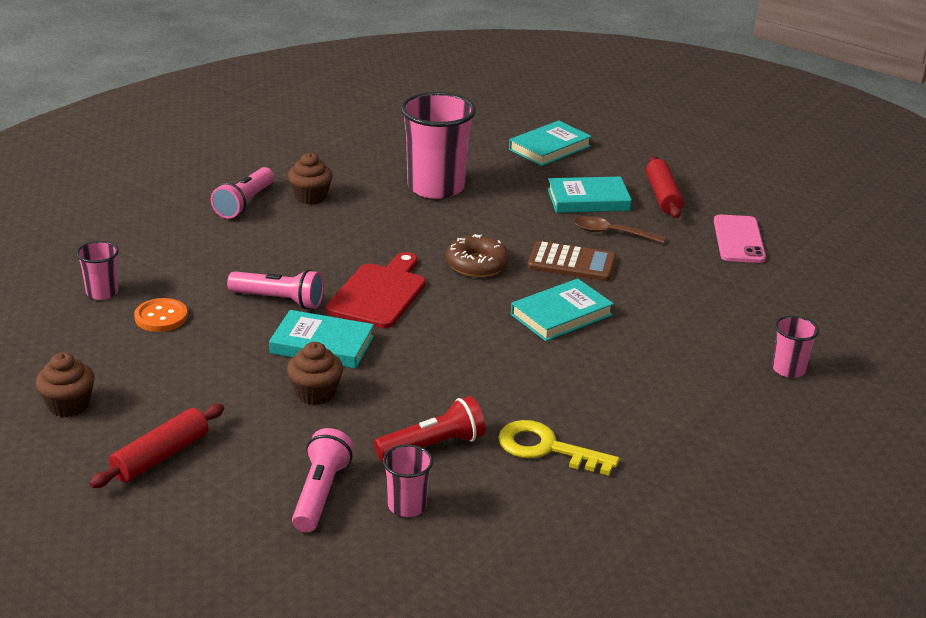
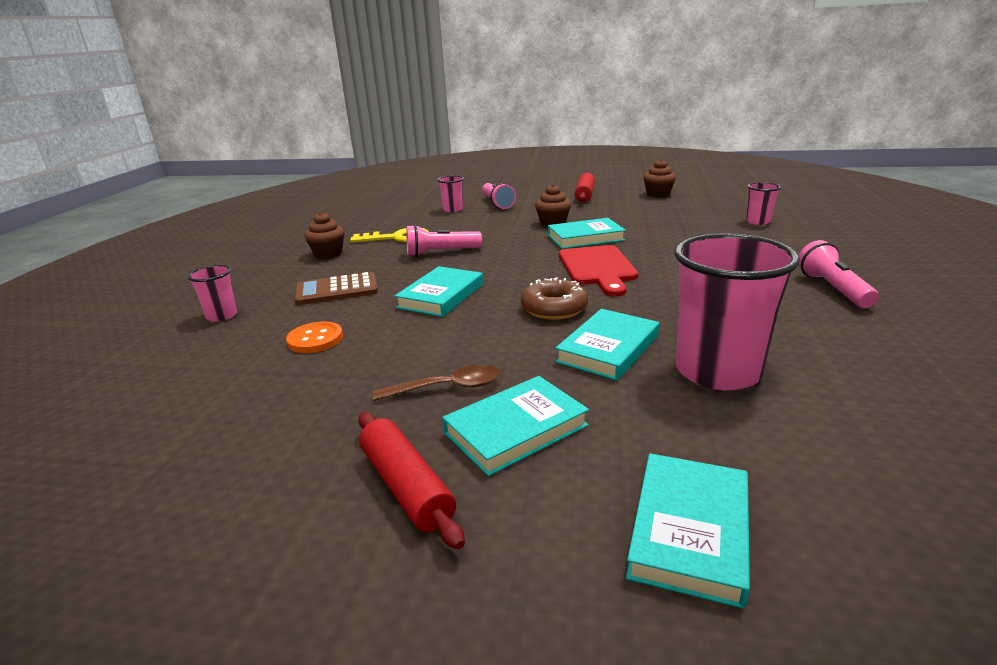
camera: 155 degrees right, 5 degrees down
(161, 317) = (699, 223): orange button -> orange button (315, 339)
(279, 300) = (654, 246): pink flashlight -> pink flashlight (441, 252)
(310, 197) = (802, 313): brown cupcake -> brown cupcake (328, 253)
(433, 446) = (462, 224): red flashlight -> none
(480, 221) = (608, 349): none -> turquoise book
(571, 263) = (467, 338): brown calculator -> brown calculator (336, 290)
(739, 240) = (264, 441): pink phone -> none

